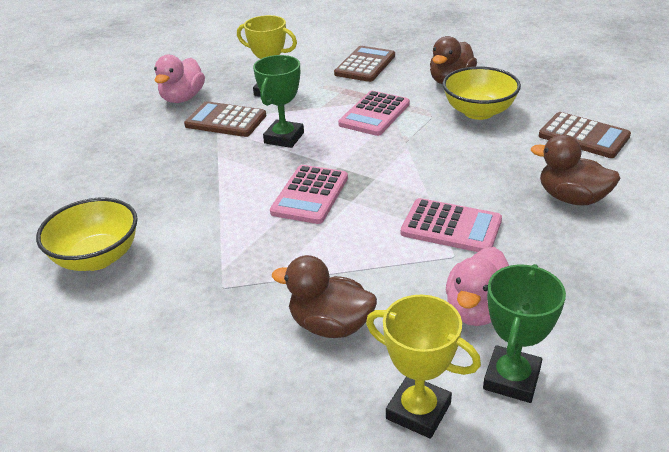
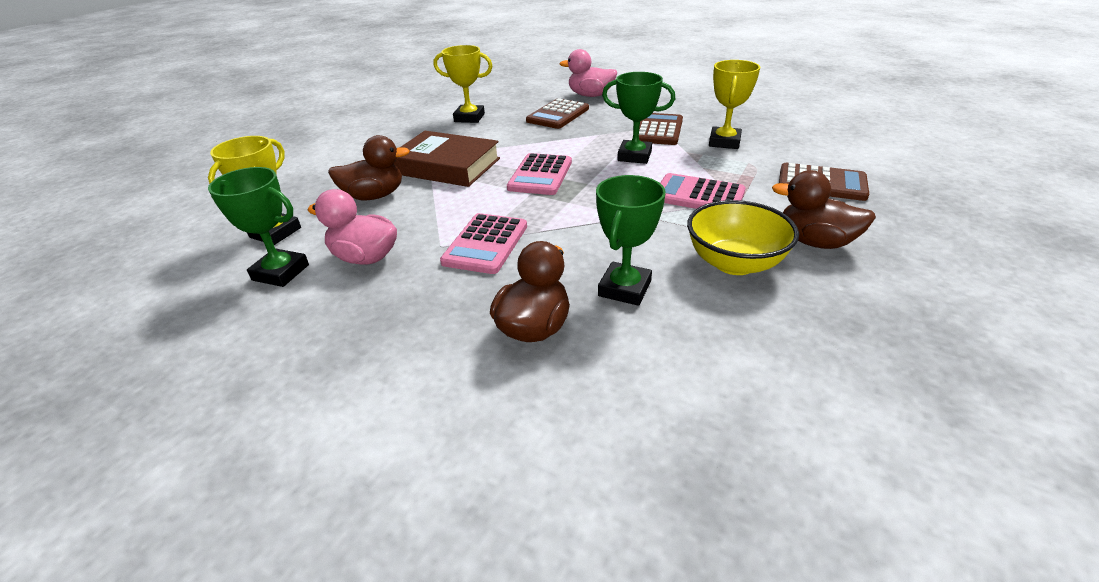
camera: 85 degrees right, 0 degrees up
(97, 258) = (469, 118): yellow bowl -> yellow trophy
(183, 98) = (691, 110): pink duck -> pink duck (590, 95)
(260, 267) = (446, 166): none -> brown book
(310, 195) = (540, 175): pink calculator -> pink calculator turned 90 degrees counterclockwise
(330, 325) = (374, 196): brown duck -> brown duck turned 60 degrees clockwise
(516, 157) = (624, 288): none -> green trophy
(583, 136) = (697, 354): brown calculator -> brown calculator (558, 115)

